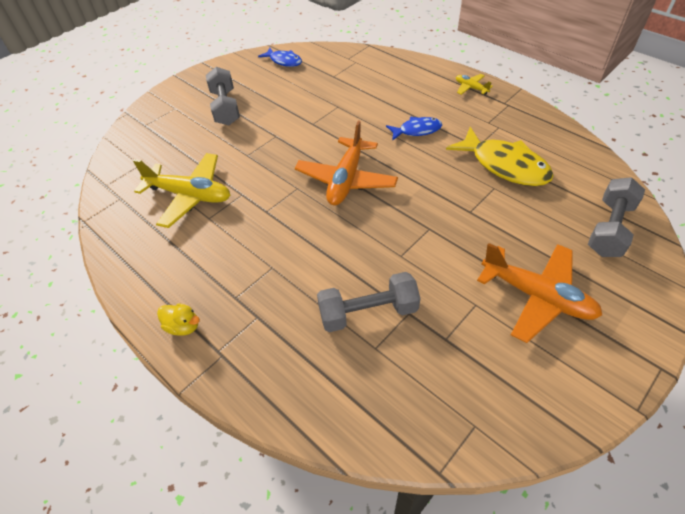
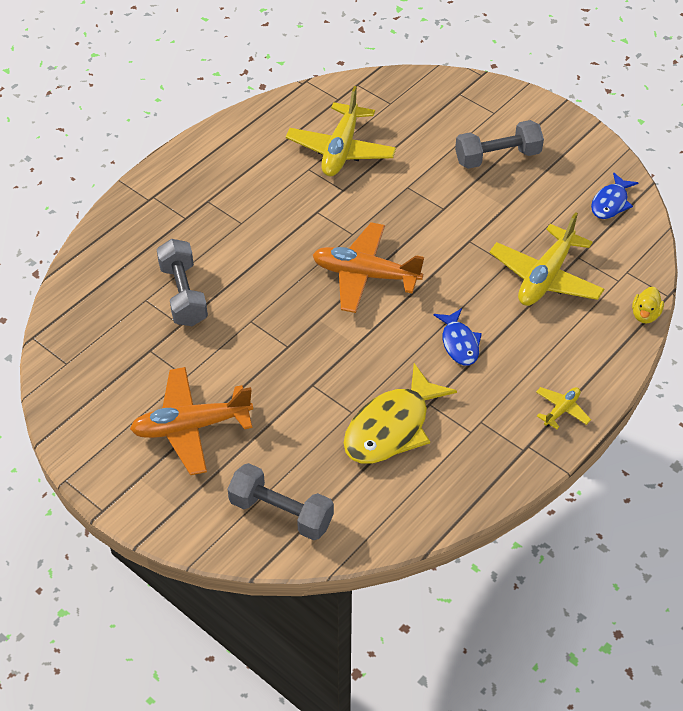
camera: 85 degrees right, 0 degrees up
(183, 326) = (179, 171): yellow duck -> yellow duck (645, 315)
(352, 90) = (545, 277): none -> yellow plane
(537, 296) = (191, 427): orange plane -> orange plane turned 45 degrees clockwise

